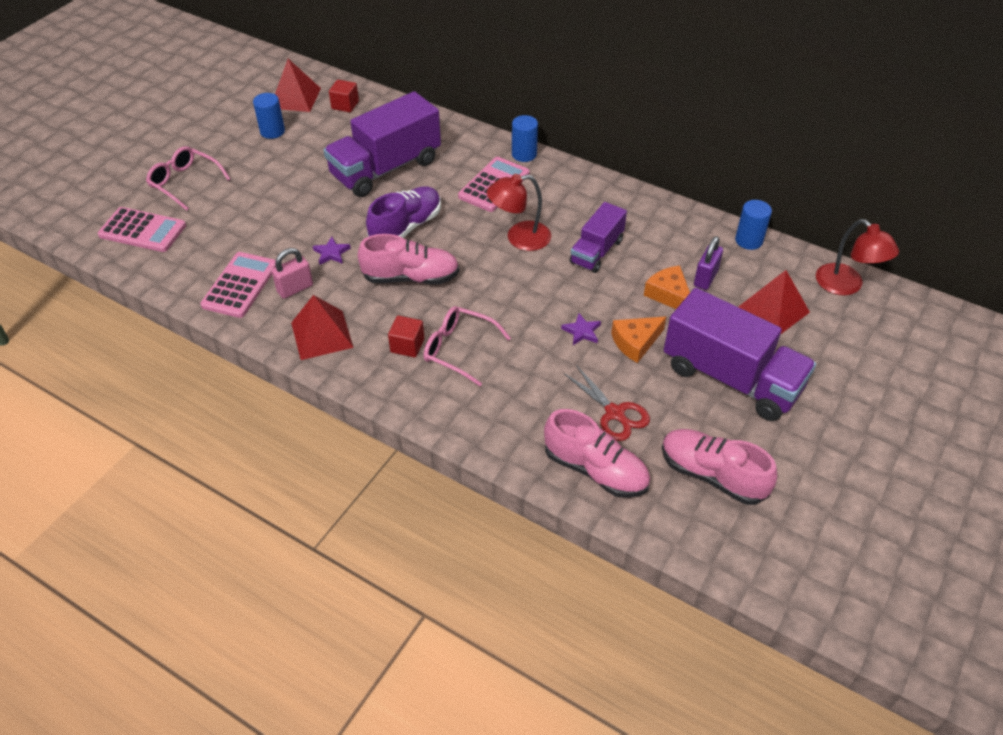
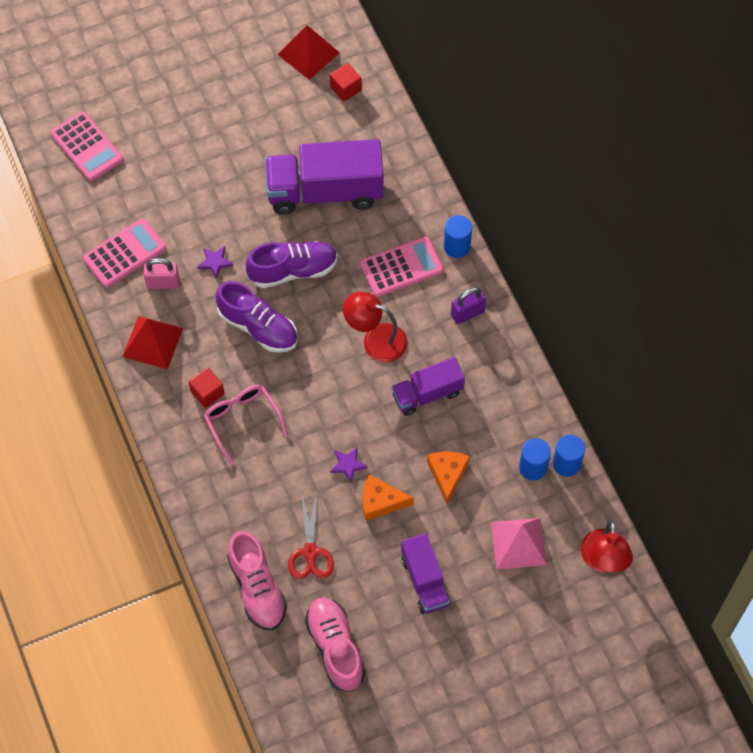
camera: 35 degrees right, 15 degrees up
(185, 183) = (151, 109): pink glasses -> none
(272, 131) = (260, 87): blue cylinder -> blue cylinder (533, 467)
(411, 277) = (258, 327): pink shoe -> purple shoe
(705, 278) = (492, 478): purple padlock -> purple padlock (467, 313)
(731, 378) = (424, 581): purple truck -> purple truck, size x0.57
(773, 310) = (518, 543): red pyramid -> pink pyramid

